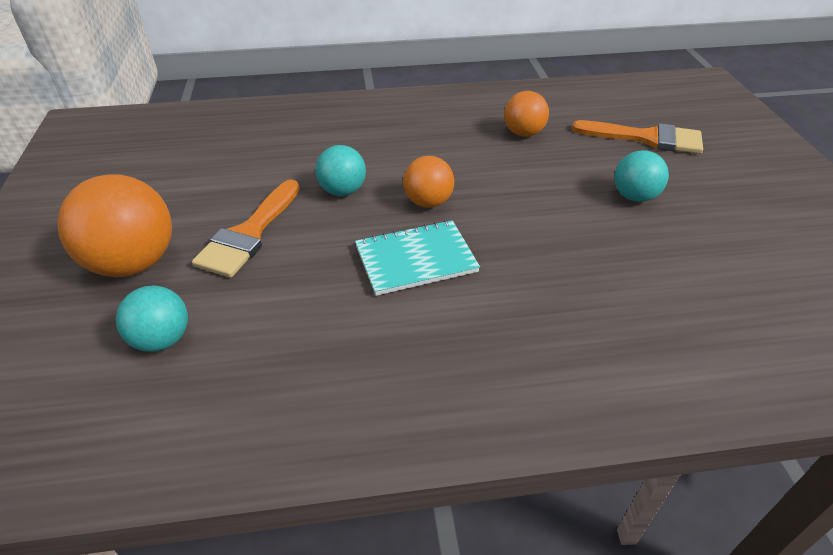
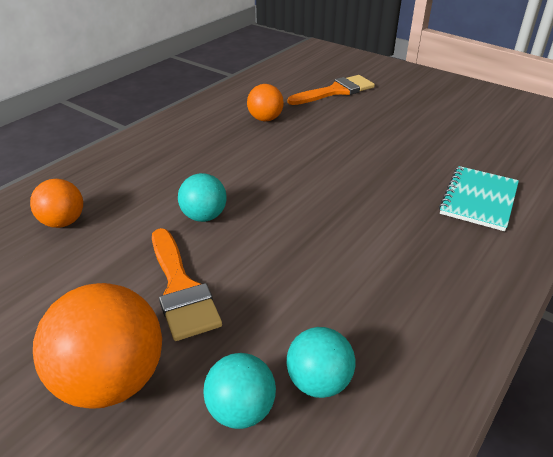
camera: 45 degrees left, 5 degrees down
(416, 259) = (324, 228): turquoise notebook -> turquoise notebook (478, 199)
(428, 202) = (275, 190): orange ball -> orange ball (63, 222)
(634, 196) = (378, 125): turquoise ball -> turquoise ball (319, 381)

